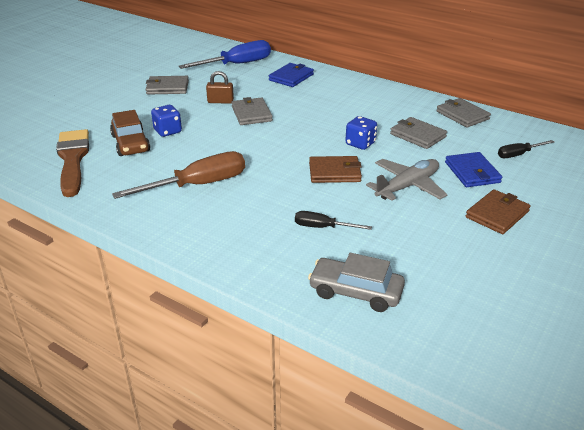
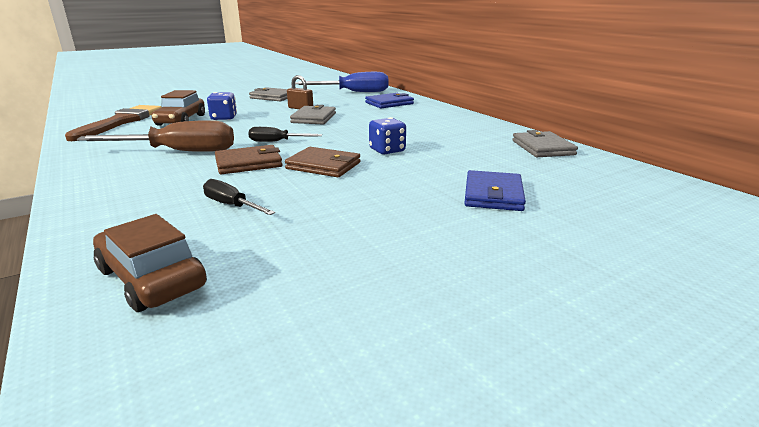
camera: 25 degrees right, 10 degrees down
(355, 292) = (151, 278): grey car -> brown car
(407, 186) = (389, 191): grey plane -> none
(417, 135) = (463, 154): grey wallet -> none
(497, 214) = (477, 242): brown wallet -> brown wallet (249, 163)
(518, 154) = (583, 190): black screwdriver -> black screwdriver (276, 142)

